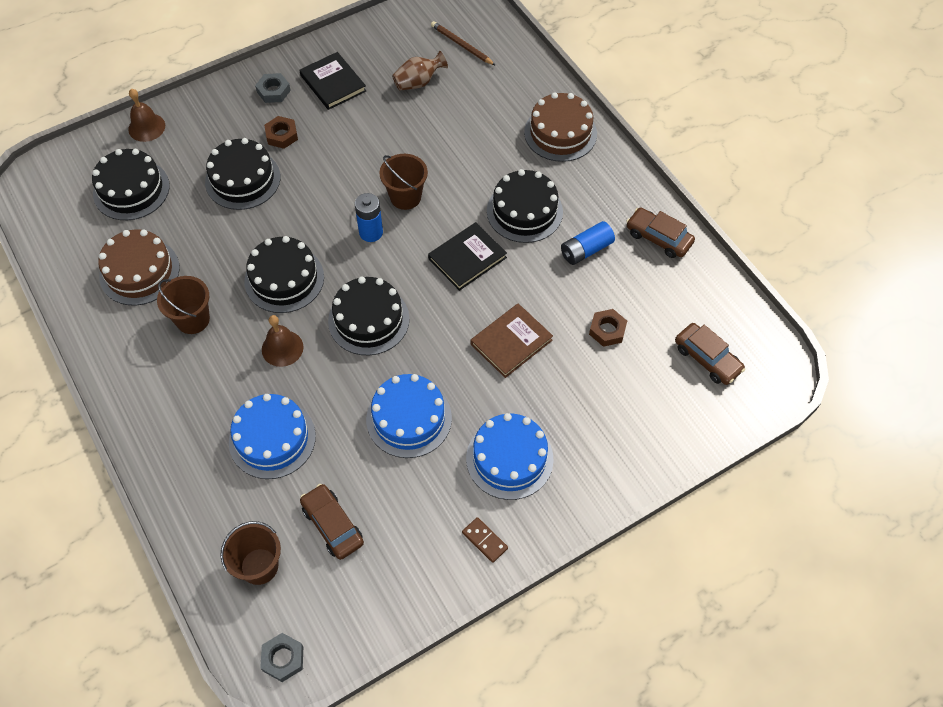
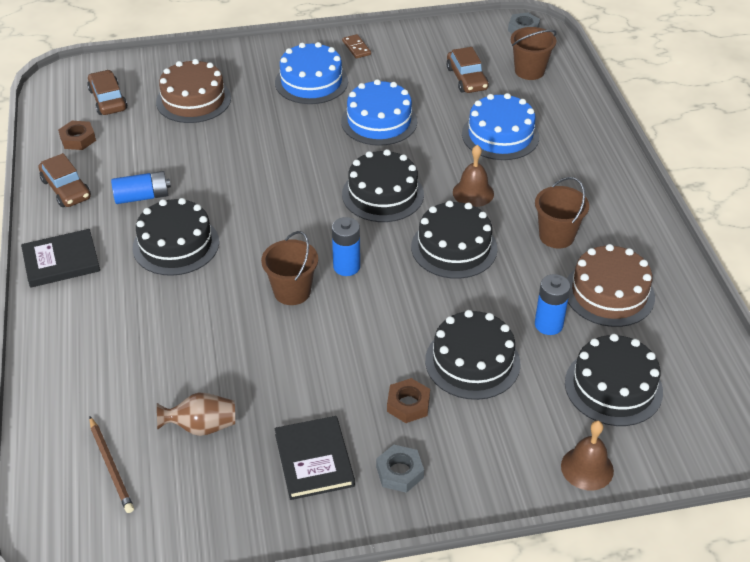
camera: 160 degrees left, 15 degrees down
(188, 227) = (548, 325): none -> blue battery
(467, 258) = (261, 219): black book -> black book (61, 261)
(511, 342) = (262, 148): brown book -> none
(560, 133) = (77, 313): brown cake -> brown cake (193, 100)
(607, 330) = (173, 136): brown nut -> brown nut (78, 139)

